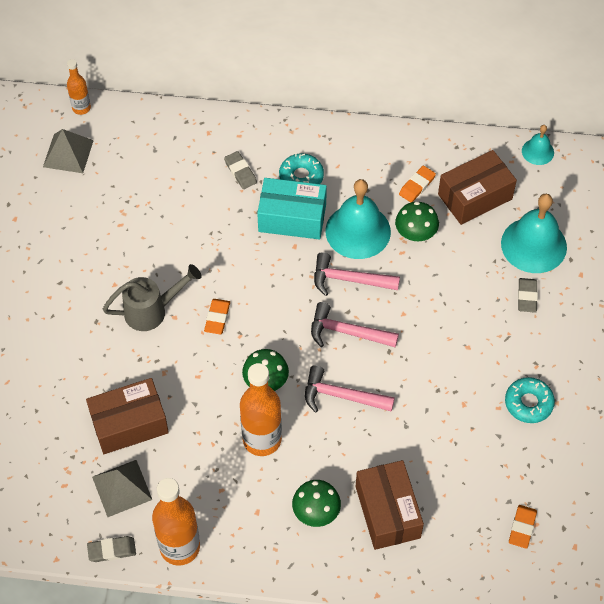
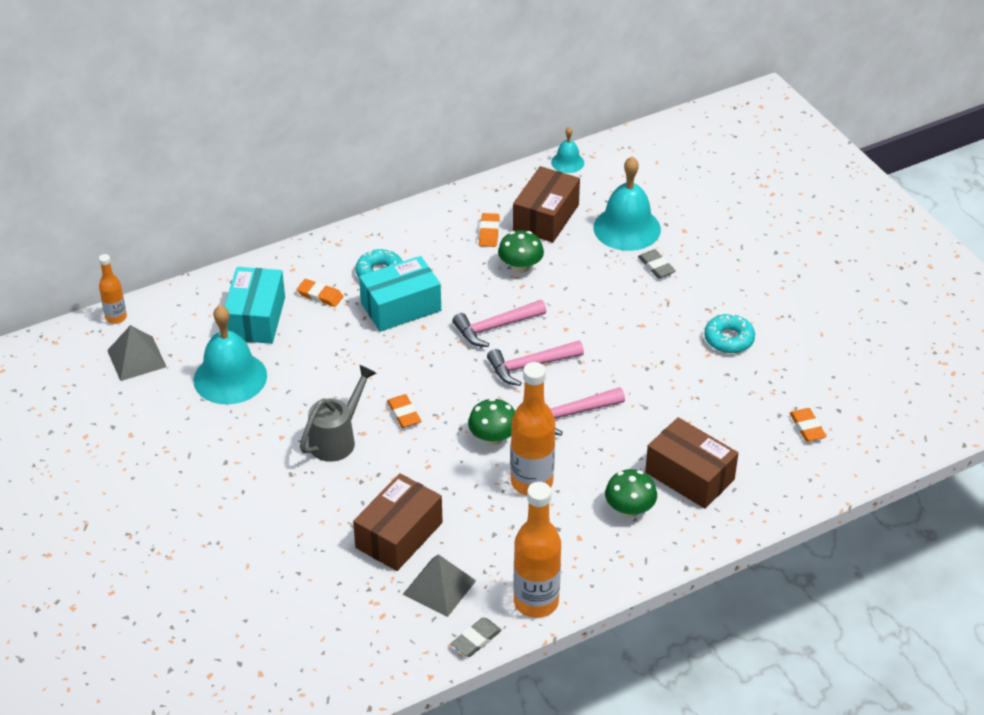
camera: 35 degrees left, 15 degrees down
(178, 166) = (256, 318): none -> turquoise box
(240, 172) = (320, 295): grey eraser -> orange eraser
(358, 231) = (469, 289): turquoise bell -> turquoise bell (230, 377)

